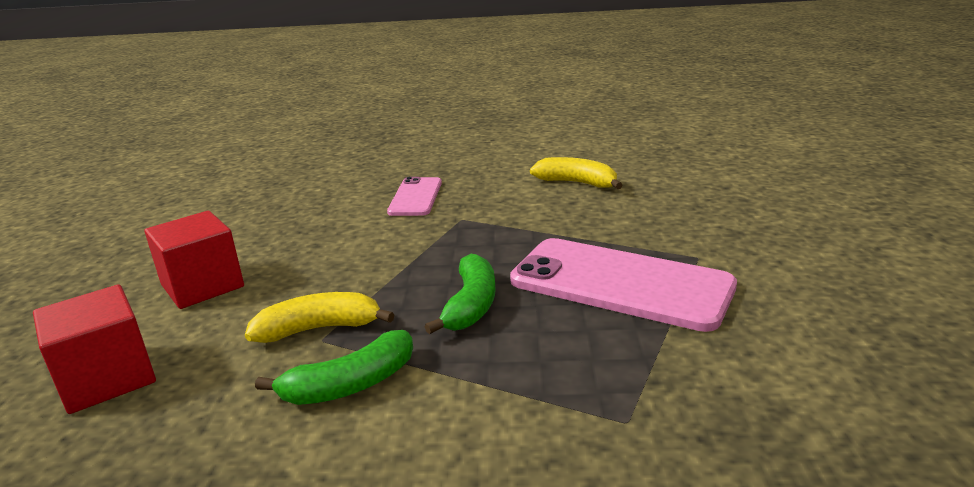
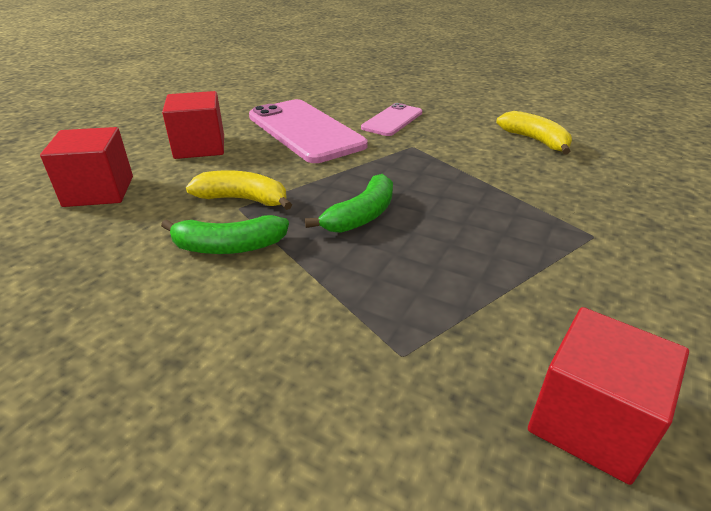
camera: 25 degrees right, 10 degrees up
(620, 283) = (499, 237): pink phone -> pink phone (305, 131)
(817, 412) = (590, 422): none -> red cube

